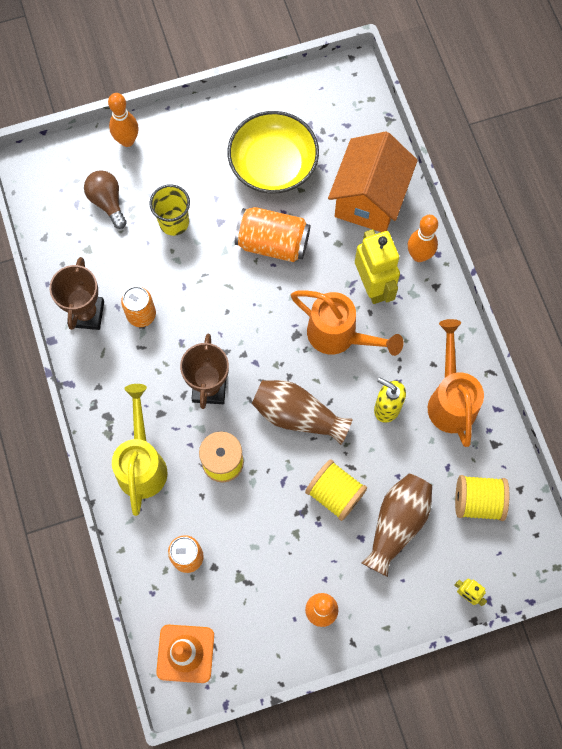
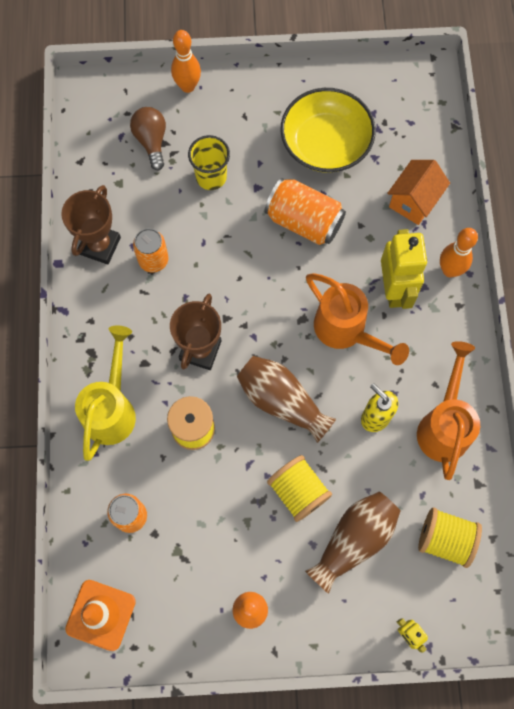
camera: 15 degrees right, 0 degrees up
(369, 199) = (413, 201): orange house -> orange house, size x0.62

